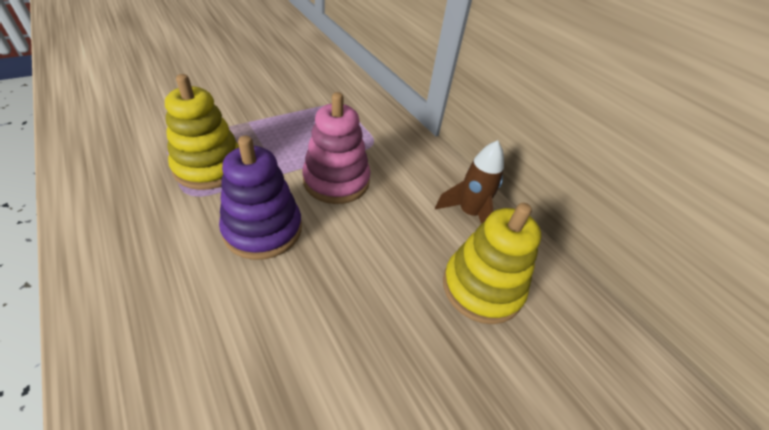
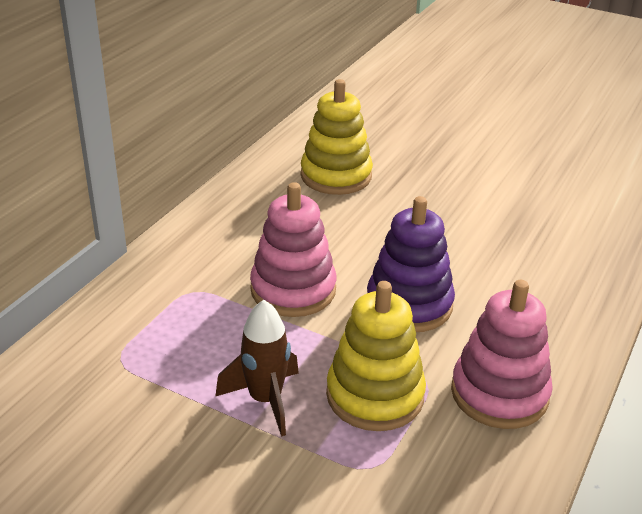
camera: 115 degrees left, 10 degrees down
(133, 221) = (499, 393): none -> pink stacking toy
(469, 214) = (254, 198): brown rocket -> brown rocket (265, 400)

